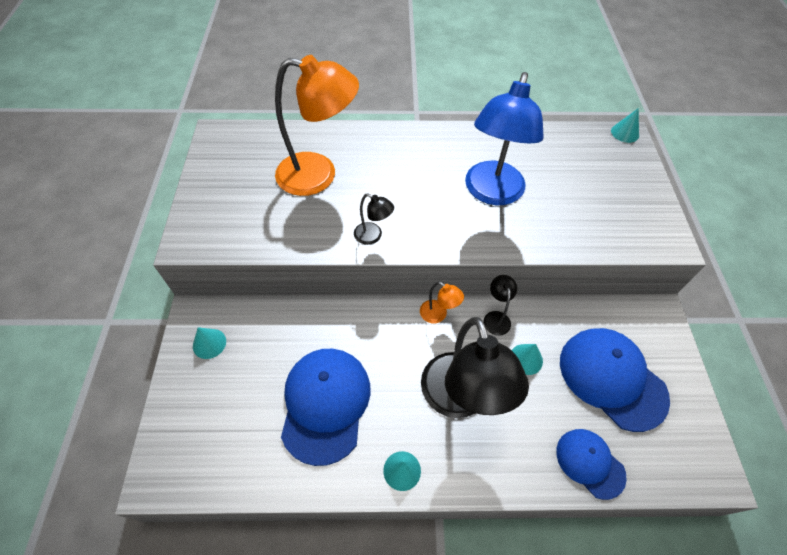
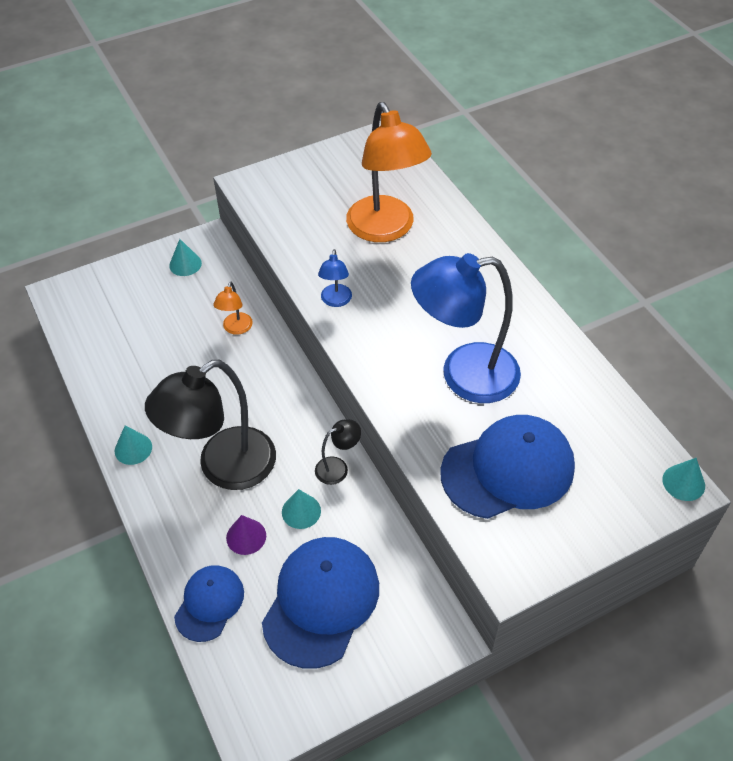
camera: 65 degrees right, 5 degrees down
(325, 404) = (169, 368): blue cap -> blue cap (508, 469)
(373, 236) = (335, 301): black lamp -> blue lamp
(438, 315) = (311, 416): orange lamp -> orange lamp (236, 328)
(535, 409) = (246, 536): none -> purple cone

